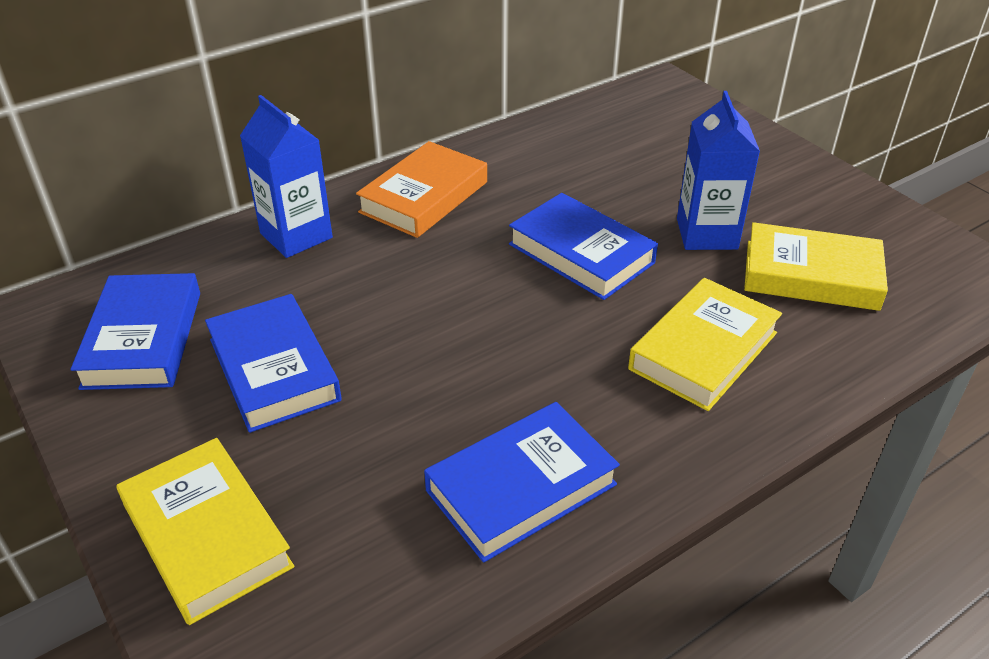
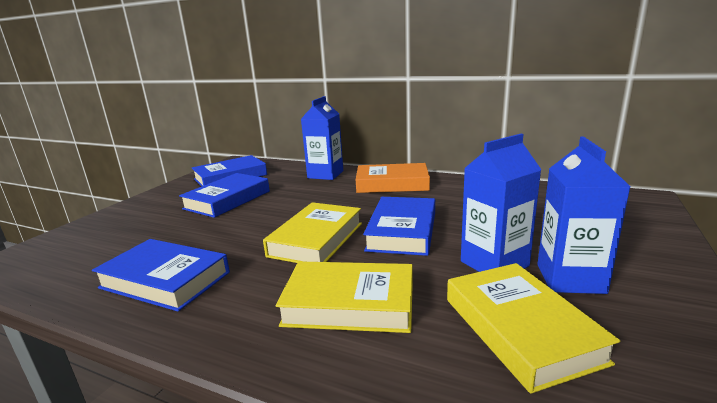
camera: 60 degrees right, 20 degrees down
(206, 535) = (113, 223): yellow book -> yellow book (316, 239)
(764, 211) = (570, 278): none -> blue carton

